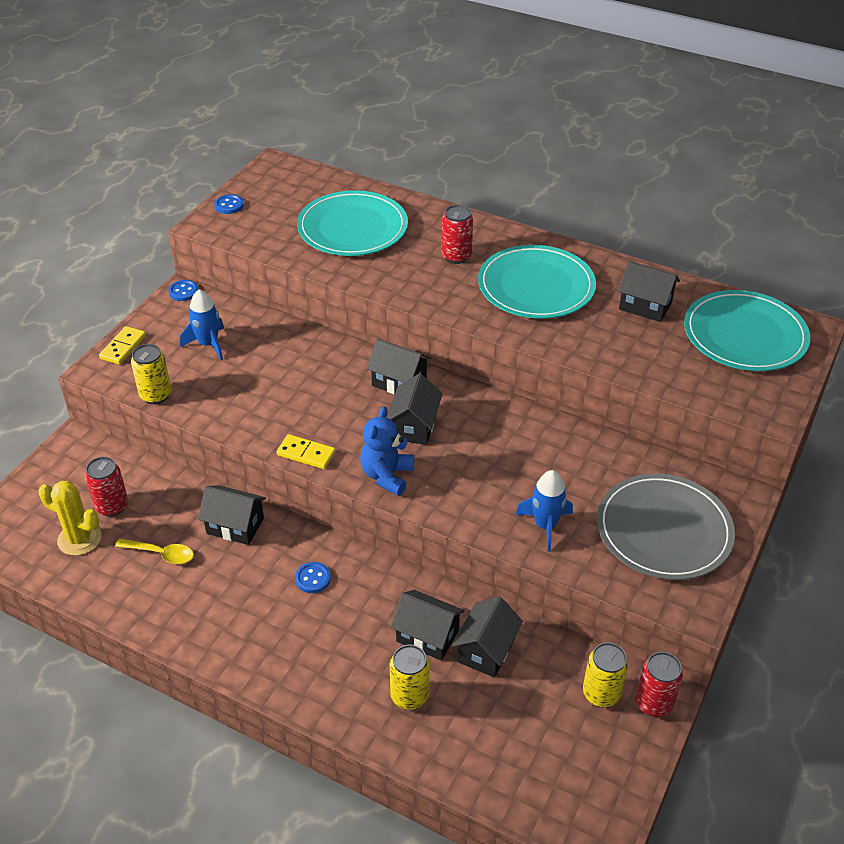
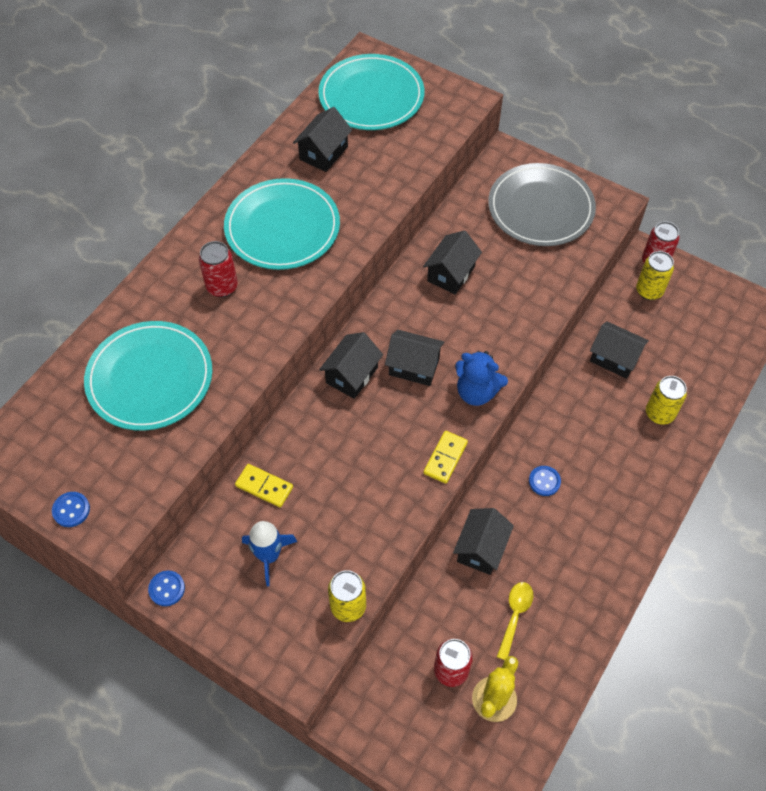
camera: 85 degrees left, 15 degrees up
(123, 347) = (261, 650): yellow domino -> yellow domino (264, 486)
(427, 636) = (602, 397): black house -> black house (451, 274)
(545, 525) = (536, 282): blue rocket -> none

